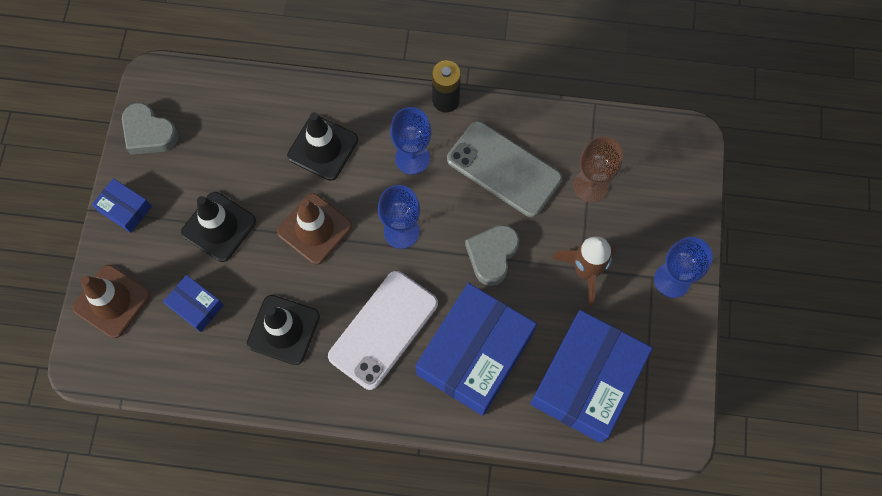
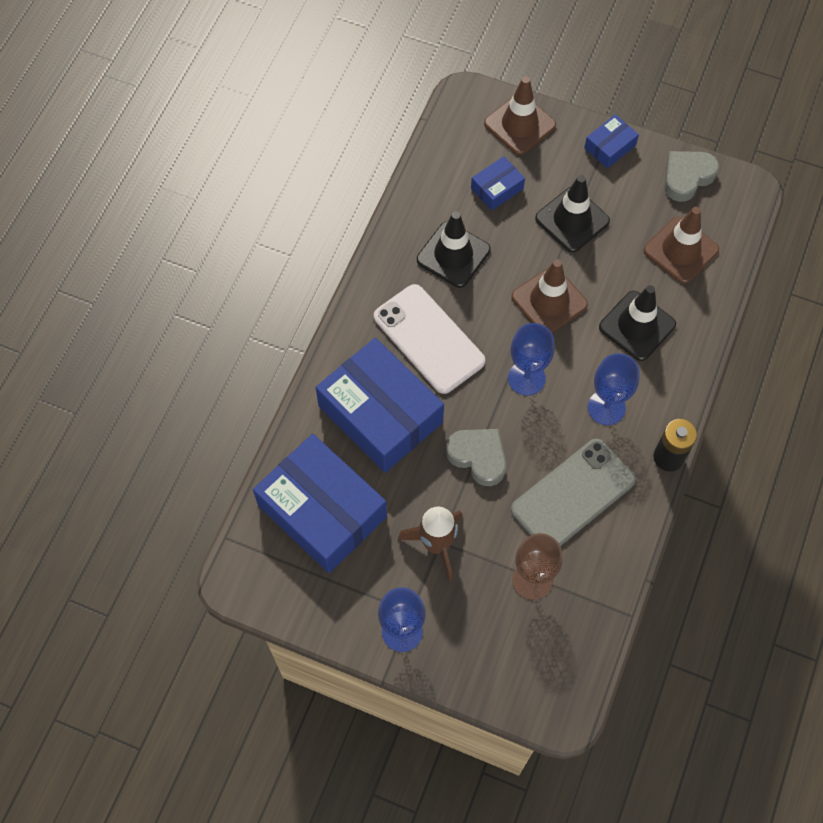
camera: 105 degrees right, 5 degrees down
(233, 125) = (680, 250): none -> brown traffic cone

